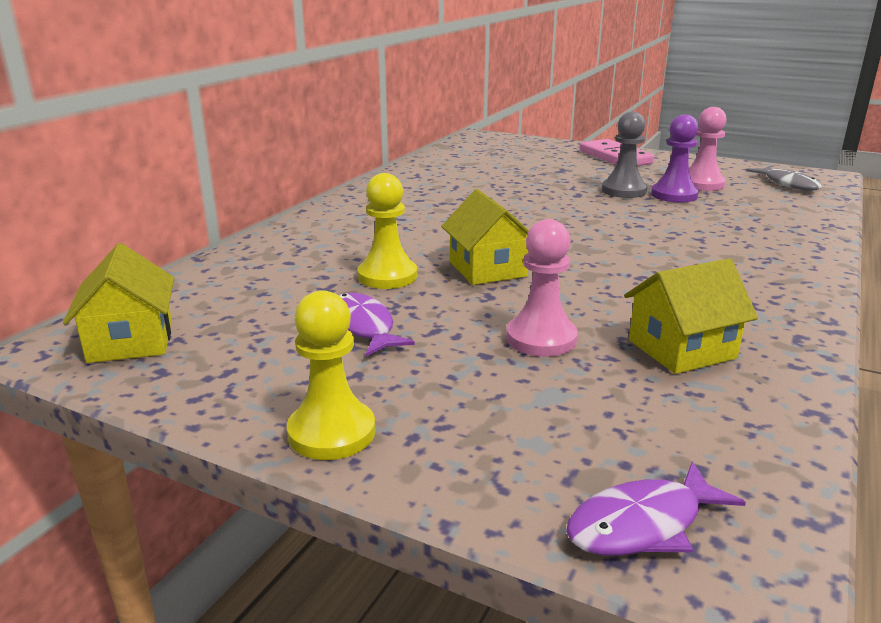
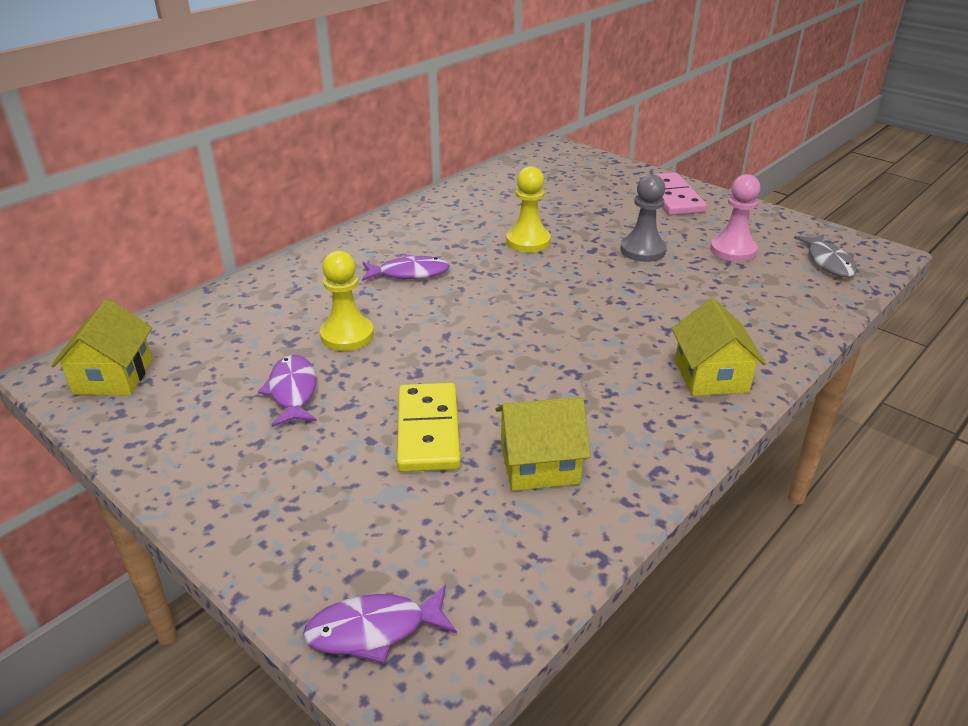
camera: 15 degrees right, 10 degrees up
(331, 433) = (207, 497): yellow pawn -> yellow pawn (528, 241)
(414, 225) = (409, 273): none -> purple fish
(488, 269) = (438, 340): yellow house -> yellow house (711, 376)
(541, 339) = (428, 430): pink pawn -> yellow domino
(674, 195) = (690, 263): purple pawn -> none

